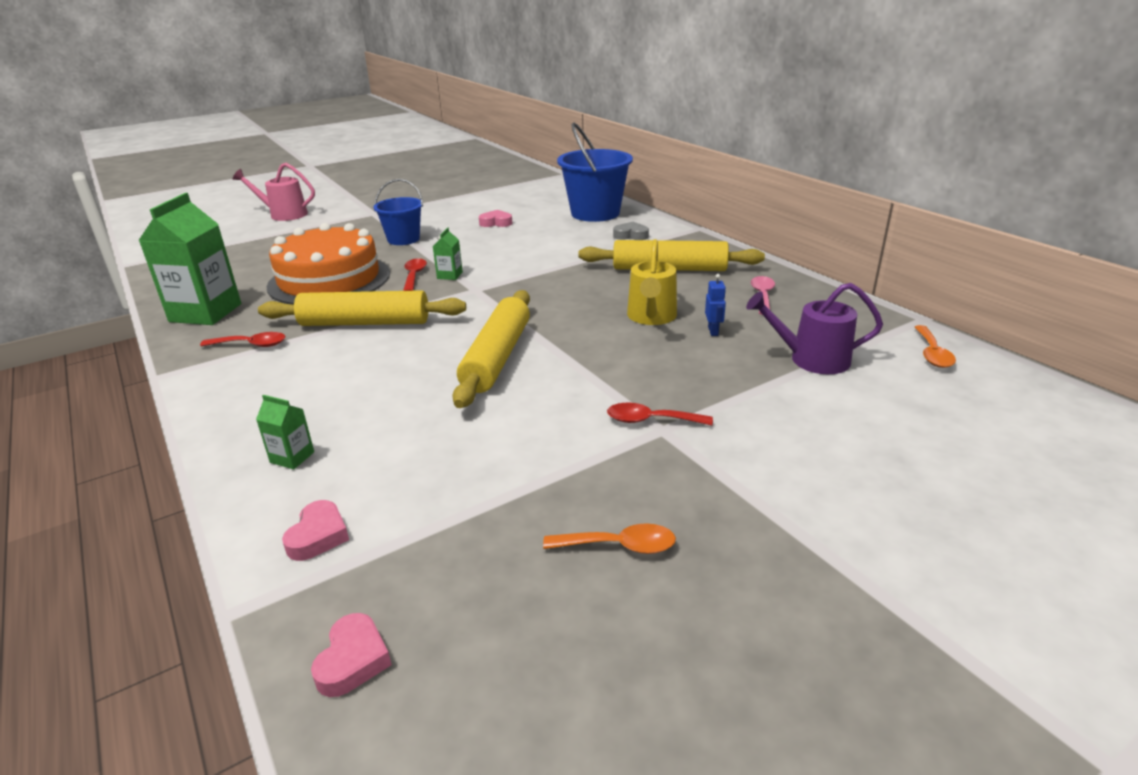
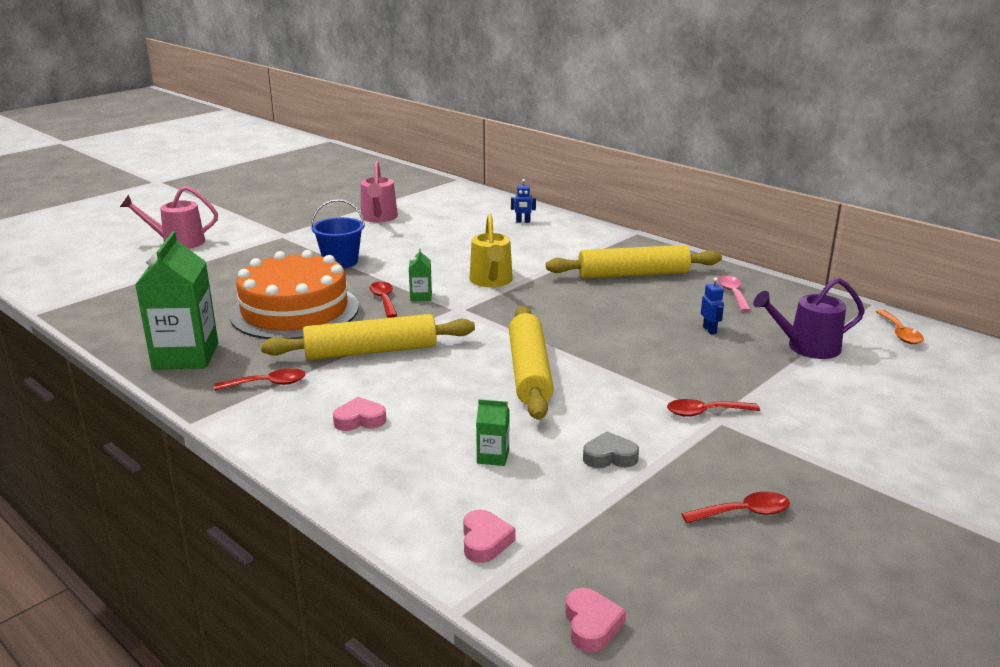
camera: 15 degrees left, 5 degrees down
(292, 457) = (404, 481): green carton -> green carton (493, 456)
(467, 203) = (378, 218): none -> pink watering can
(496, 223) = (427, 238): pink heart -> pink heart (360, 420)
(595, 213) = (523, 221): blue bucket -> blue robot
(619, 546) = (744, 513): orange spoon -> red spoon
(631, 235) = (574, 243): grey heart -> grey heart (609, 457)
(651, 317) = (646, 322): yellow watering can -> yellow watering can (491, 281)

